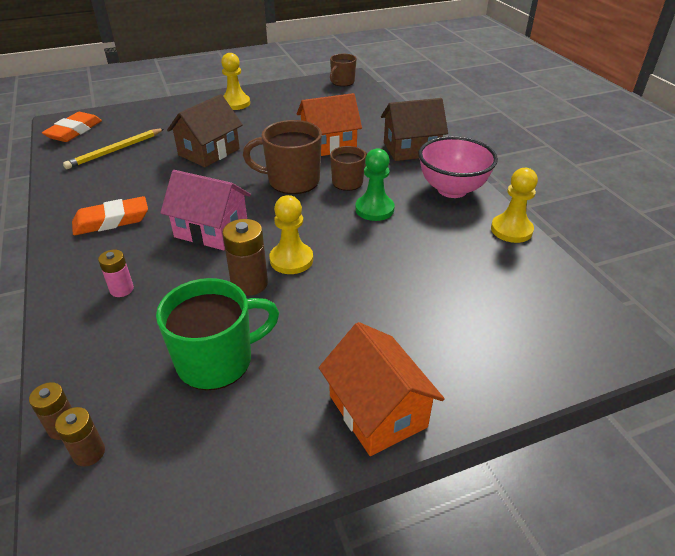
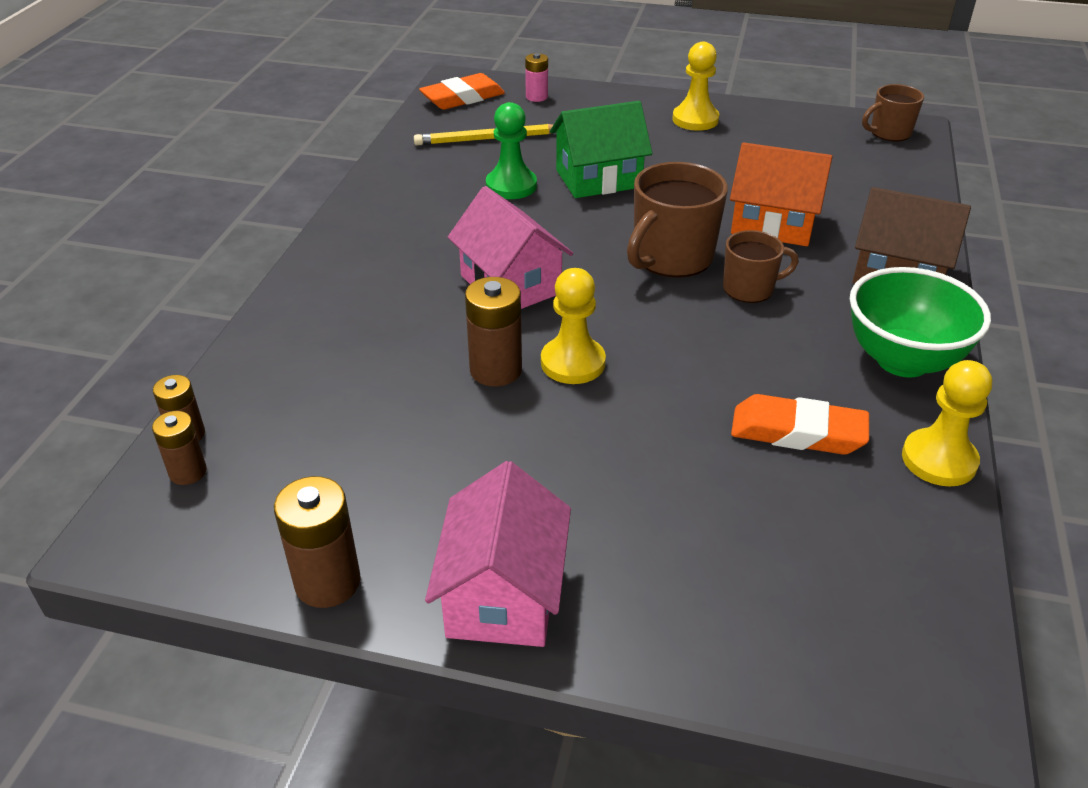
camera: 35 degrees right, 0 degrees up
(111, 221) = (411, 228): orange eraser -> orange eraser (797, 432)
(121, 289) = (355, 314): pink battery -> pink battery (536, 97)
(209, 152) = (598, 179): brown house -> green house
(217, 360) = (382, 442): green mug -> none
(264, 467) = (327, 582): none -> brown battery
(292, 181) = (671, 258): brown mug -> brown mug turned 90 degrees counterclockwise
(374, 209) = (750, 342): green pawn -> green pawn (511, 186)
(377, 411) = (502, 594): orange house -> pink house
(452, 189) = (902, 360): pink bowl -> green bowl

